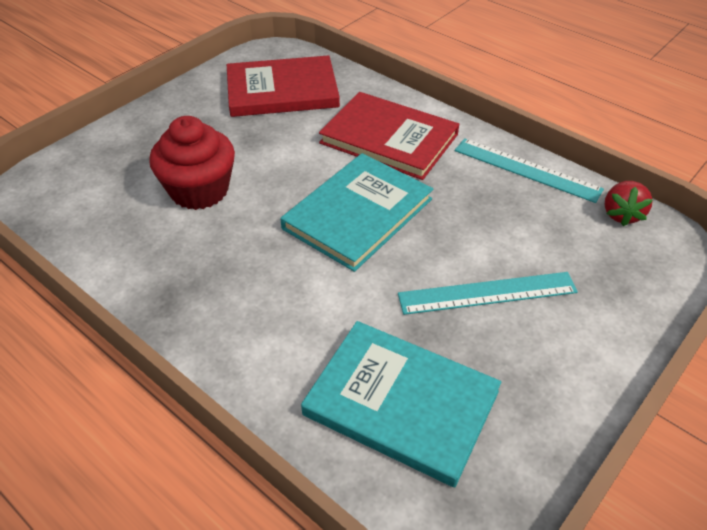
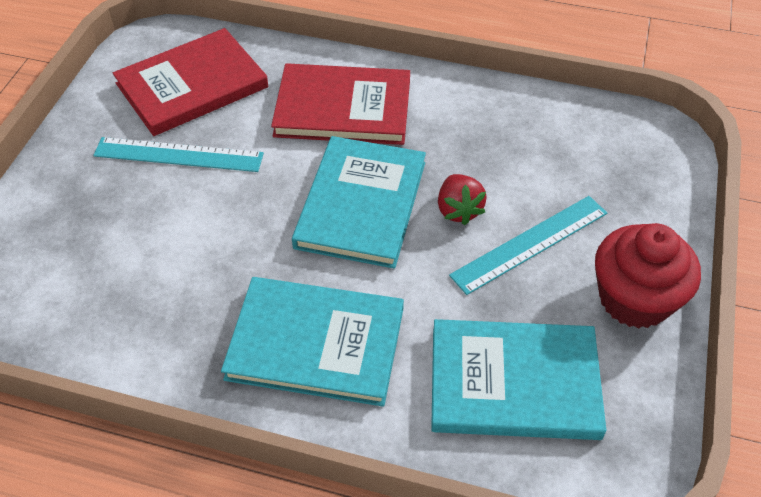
camera: 25 degrees left, 5 degrees up
(199, 190) = (176, 236): red cupcake -> red cupcake (634, 299)
(252, 306) = (316, 344): none -> turquoise book
(526, 169) = (496, 100): turquoise ruler -> turquoise ruler (178, 155)
(621, 214) = (605, 119): red strawberry -> red strawberry (458, 210)

